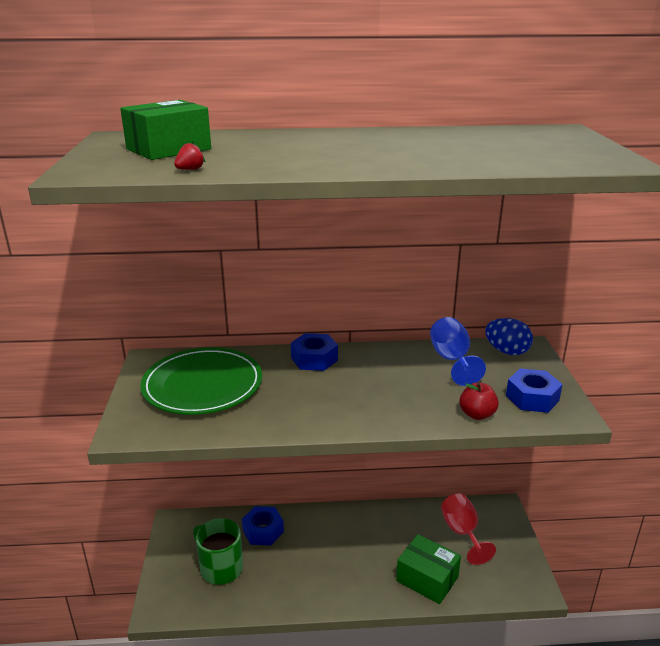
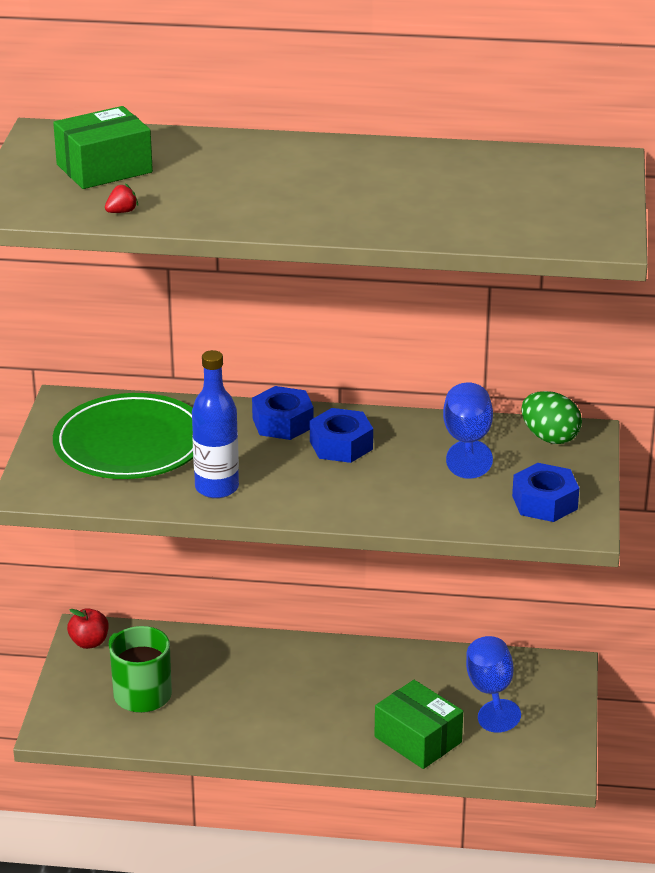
camera: 10 degrees right, 5 degrees up
(263, 531) = (207, 657): blue nut -> blue nut (341, 445)
(278, 413) = (217, 488): none -> blue bottle
(462, 533) = (490, 692): red goblet -> blue goblet
(477, 414) = (462, 515): red apple -> red apple (89, 642)
(506, 351) = (549, 437): blue egg -> green egg

